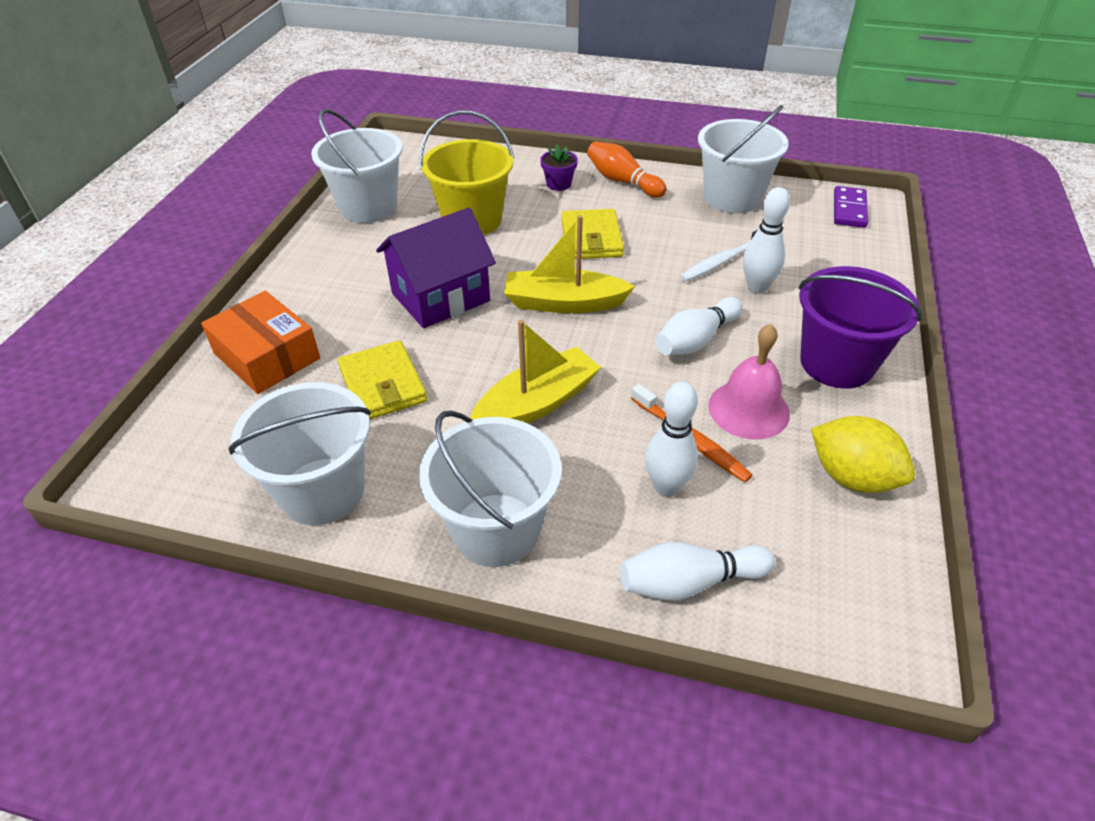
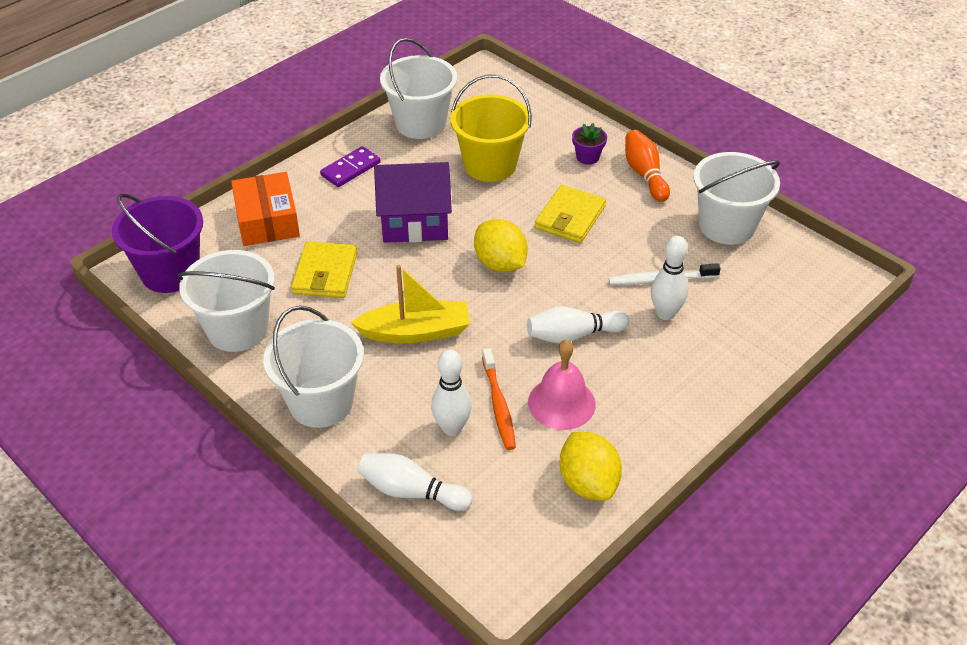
camera: 30 degrees right, 0 degrees up
(564, 303) = (500, 264): yellow boat -> yellow lemon
(837, 363) = (666, 400): purple bucket -> purple bucket (170, 272)
(849, 209) = (824, 278): purple domino -> purple domino (350, 169)

